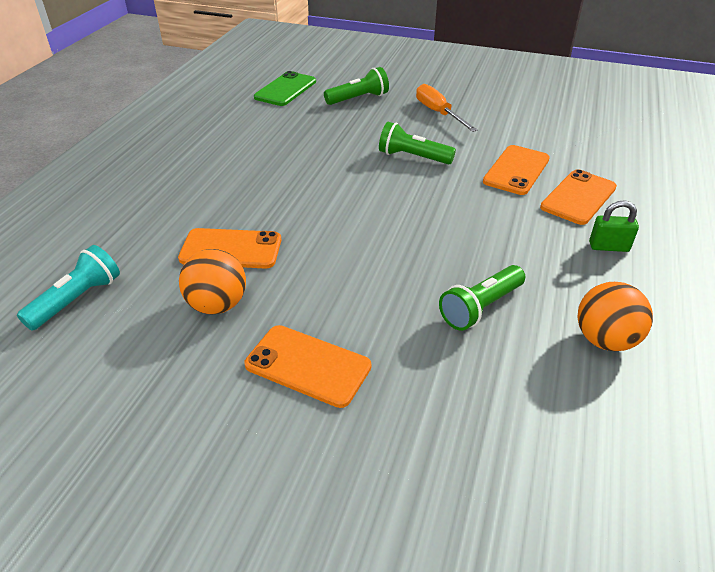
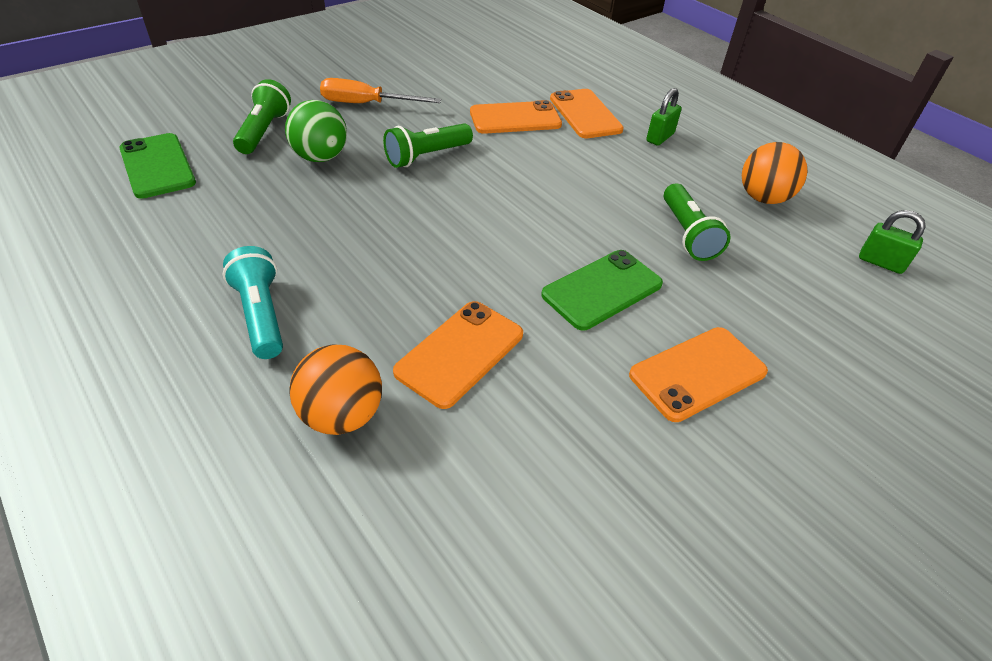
camera: 60 degrees left, 5 degrees up
(77, 300) = (434, 547): turquoise flashlight -> turquoise flashlight (261, 315)
(217, 305) = (555, 405): orange ball -> orange ball (342, 415)
(355, 285) = (602, 289): none -> green phone
(358, 125) = (320, 157): none -> green ball
(516, 170) = (515, 118): orange phone -> orange phone turned 75 degrees counterclockwise
(609, 460) = (880, 262): none -> green padlock

